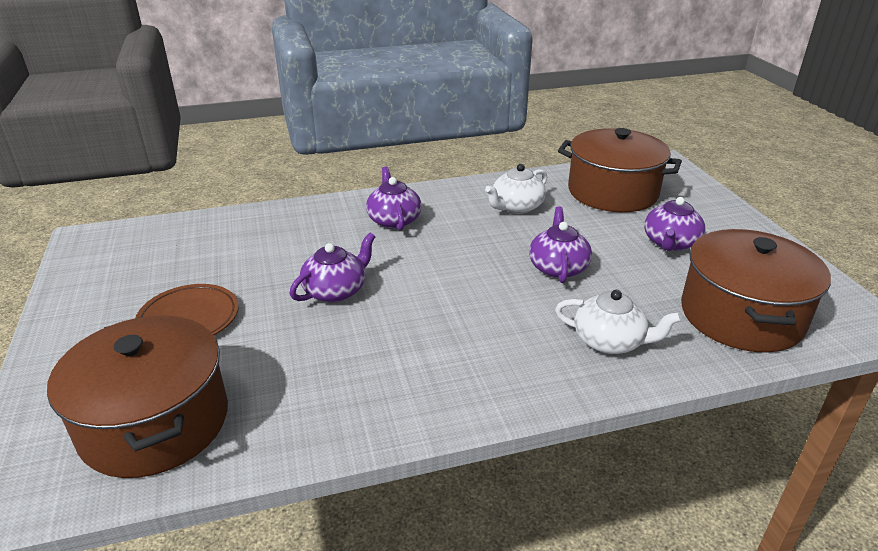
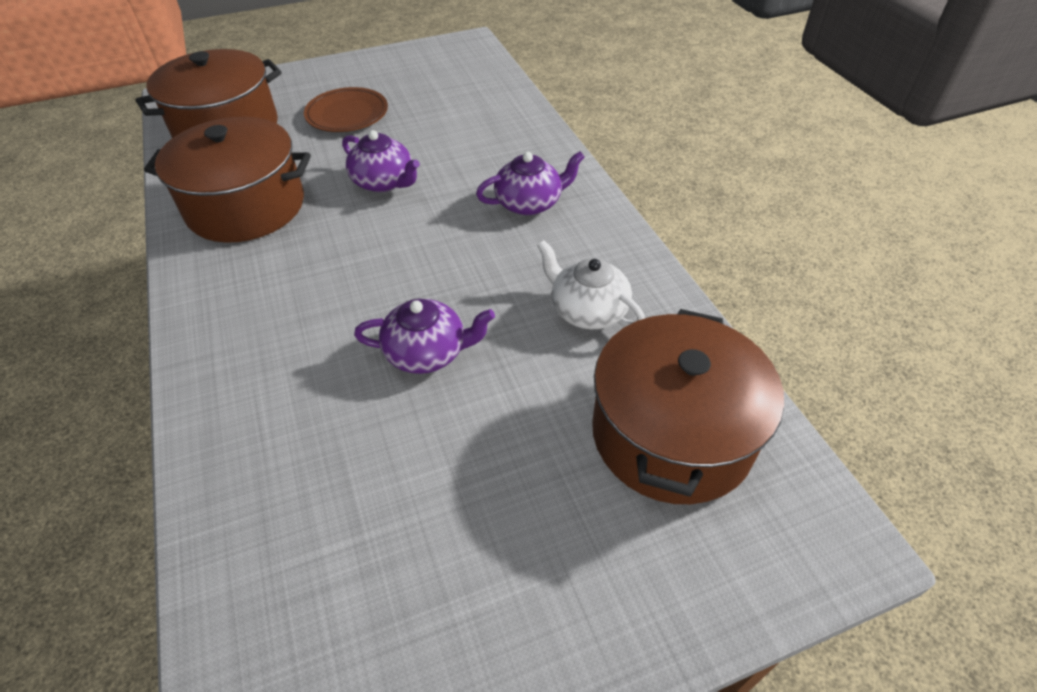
camera: 85 degrees right, 15 degrees up
(610, 341) = (266, 396): white teapot -> none
(670, 243) = (503, 500): purple teapot -> none
(741, 316) = (296, 566): brown pot -> brown pot (246, 206)

